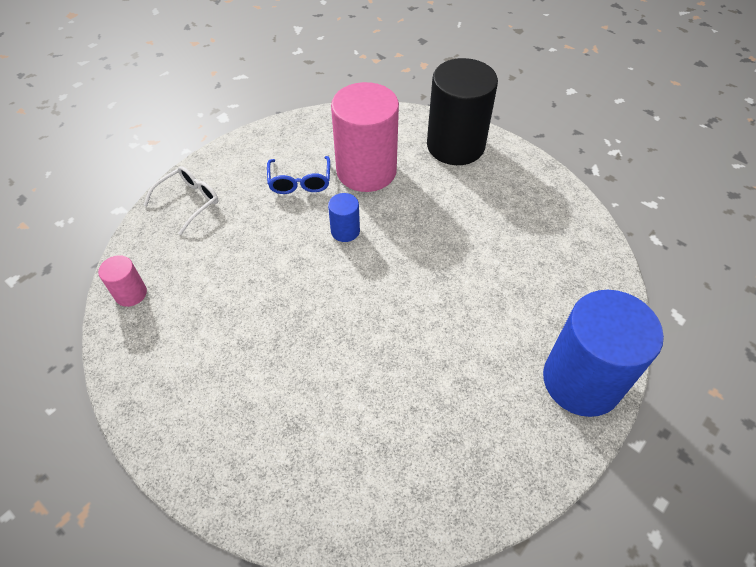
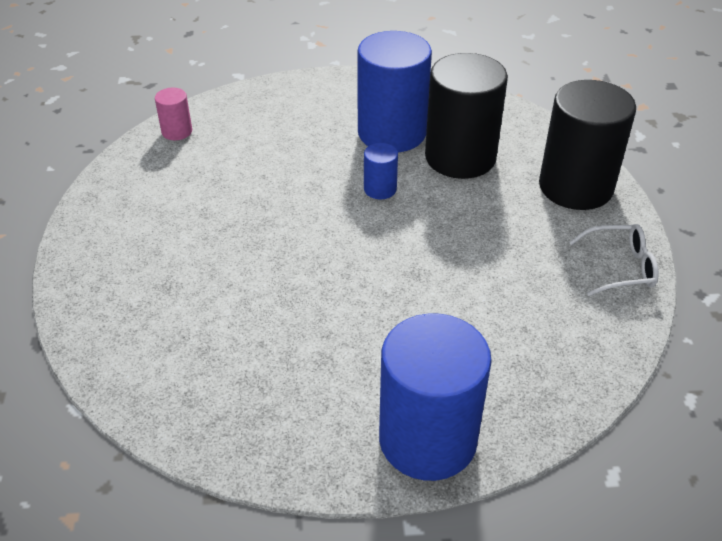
camera: 45 degrees right, 10 degrees down
(189, 201) = (291, 97): white glasses -> white glasses (620, 267)
(300, 182) = (392, 133): blue glasses -> blue cylinder
(366, 171) = (460, 157): pink cylinder -> black cylinder

